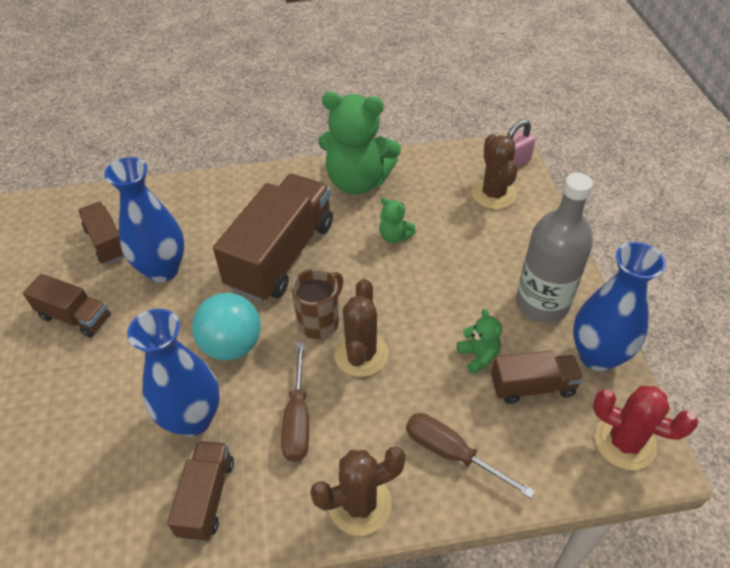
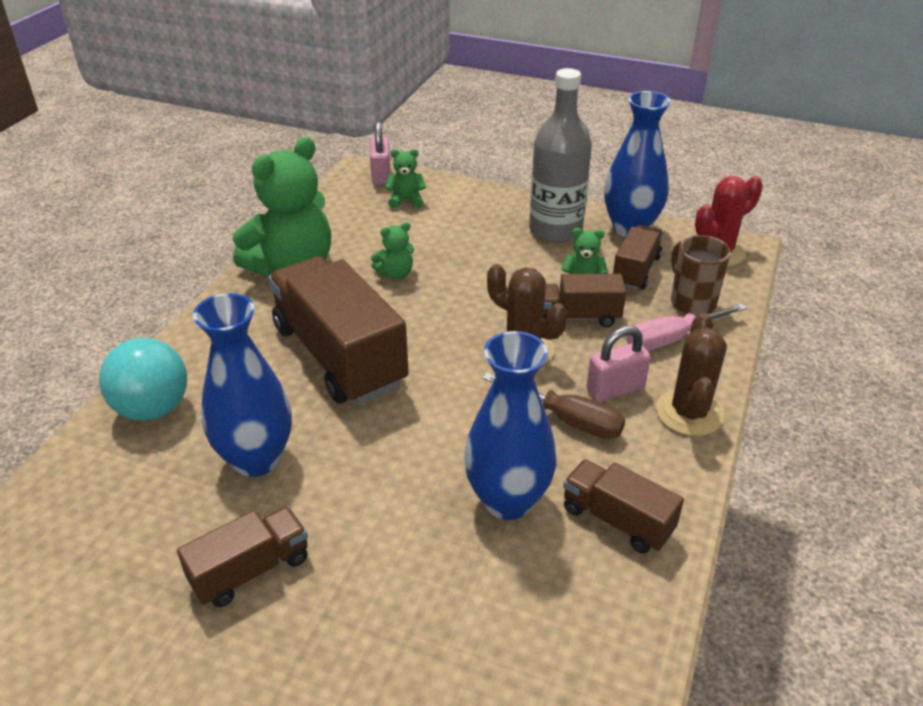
camera: 60 degrees left, 10 degrees down
(107, 242) = (146, 500): brown truck -> brown truck (576, 317)
(232, 345) = (432, 436): turquoise ball -> turquoise ball (153, 409)
(320, 322) = (458, 361): brown mug -> brown mug (691, 302)
(354, 437) = (615, 389): none -> pink padlock
(451, 453) = (671, 339): brown screwdriver -> pink screwdriver
(493, 194) = (406, 200): brown cactus -> green teddy bear

